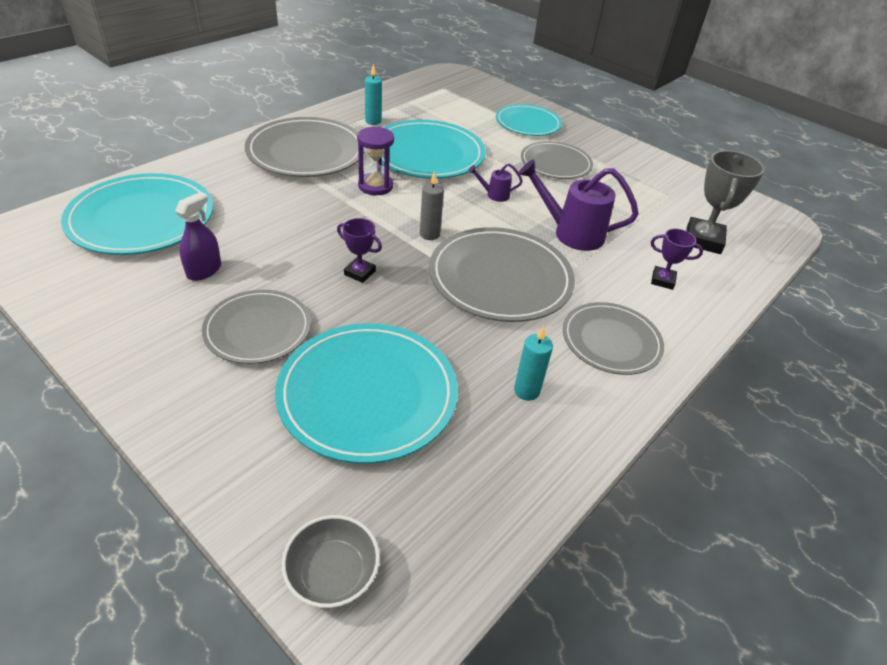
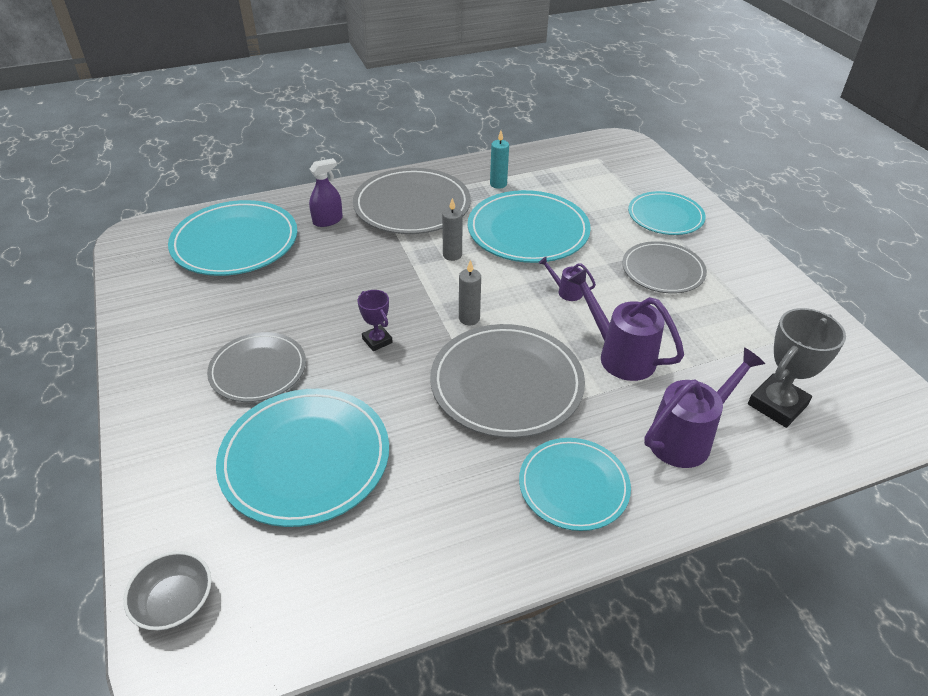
camera: 30 degrees right, 0 degrees up
(204, 270) = (252, 303): purple spray bottle -> purple spray bottle (327, 220)
(375, 186) = (452, 255): purple hourglass -> grey candle
(526, 391) = (448, 507): turquoise candle -> none
(611, 341) = (573, 486): grey plate -> turquoise plate
(662, 280) = (686, 438): purple trophy -> purple watering can

